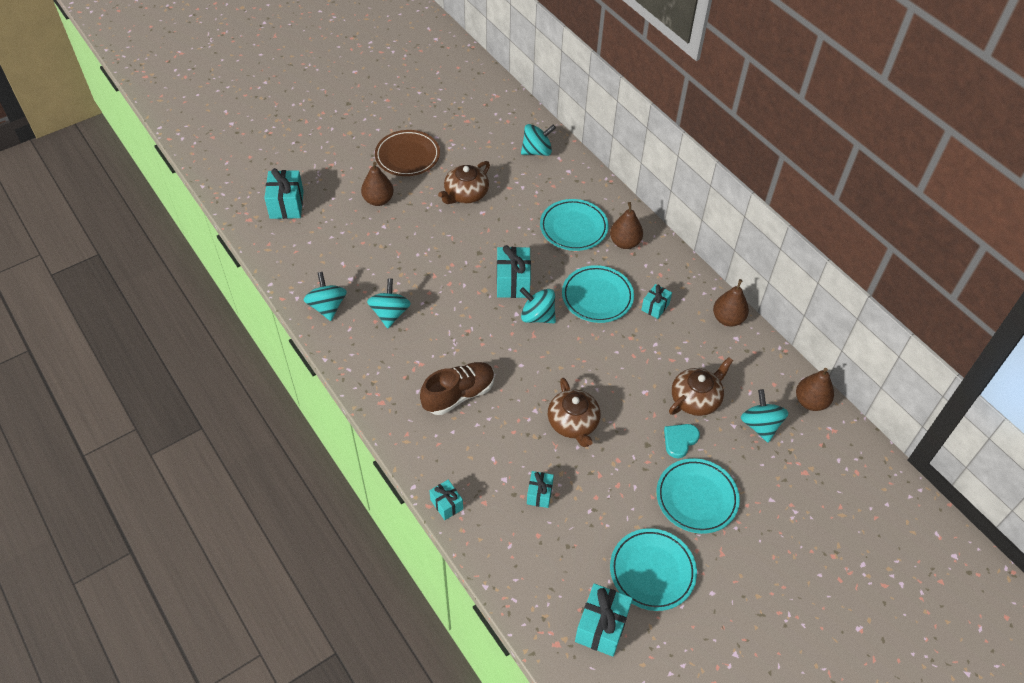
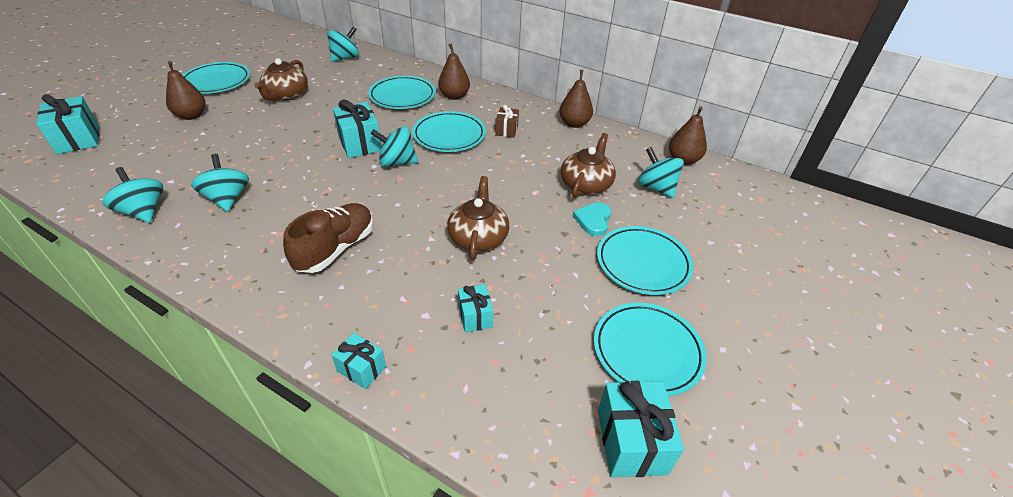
camera: 25 degrees left, 10 degrees down
(407, 156) = (217, 82): brown plate -> turquoise plate
(573, 423) = (478, 237): brown teapot -> brown teapot turned 135 degrees counterclockwise
(655, 307) = (506, 130): turquoise gift -> brown gift

